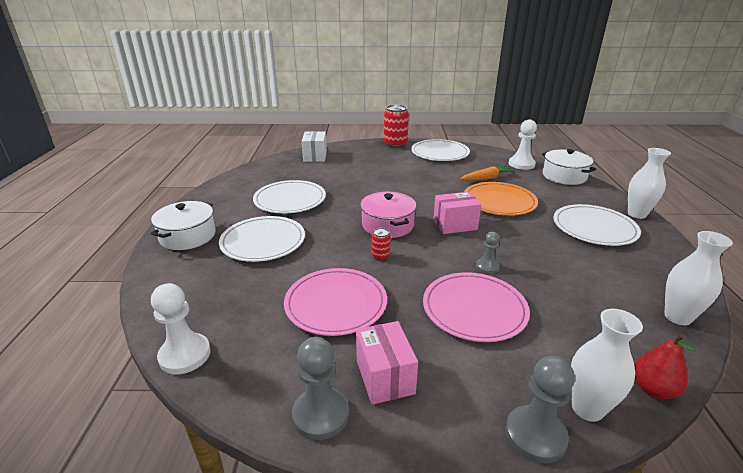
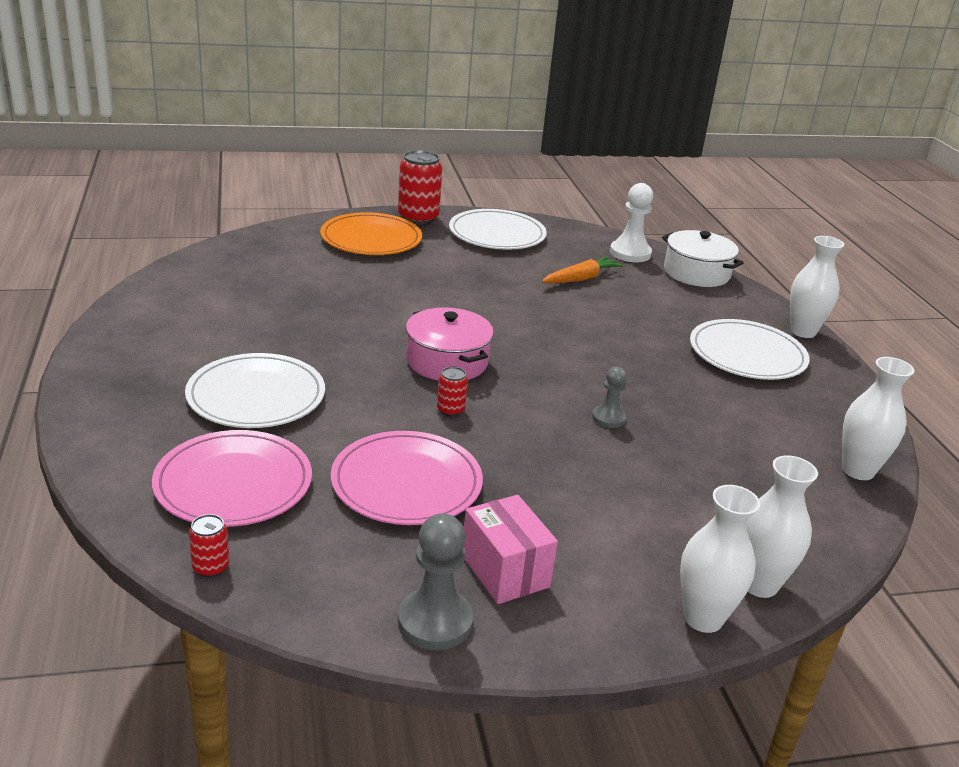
camera: 15 degrees left, 0 degrees up
(185, 355) = (210, 567): white pawn -> red can
(188, 236) = (122, 392): white pot -> none
(290, 200) = (272, 324): white plate -> none
(315, 156) = (285, 242): white box -> none
(455, 225) = (549, 357): pink box -> none
(474, 309) = (602, 477): pink plate -> pink plate (233, 483)
(499, 201) = (607, 317): orange plate -> orange plate (371, 239)
(535, 435) = (703, 618): grey pawn -> white vase
(652, 389) = (831, 556): red pear -> none

